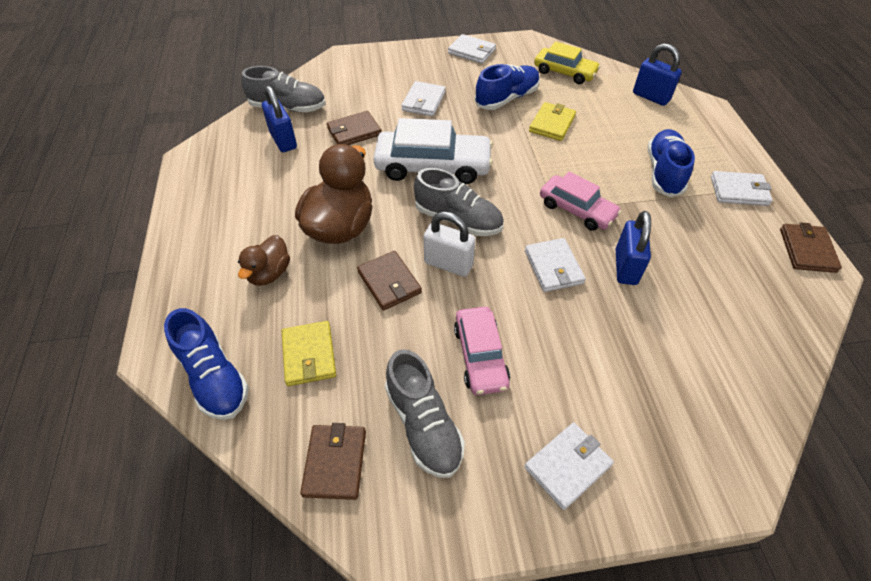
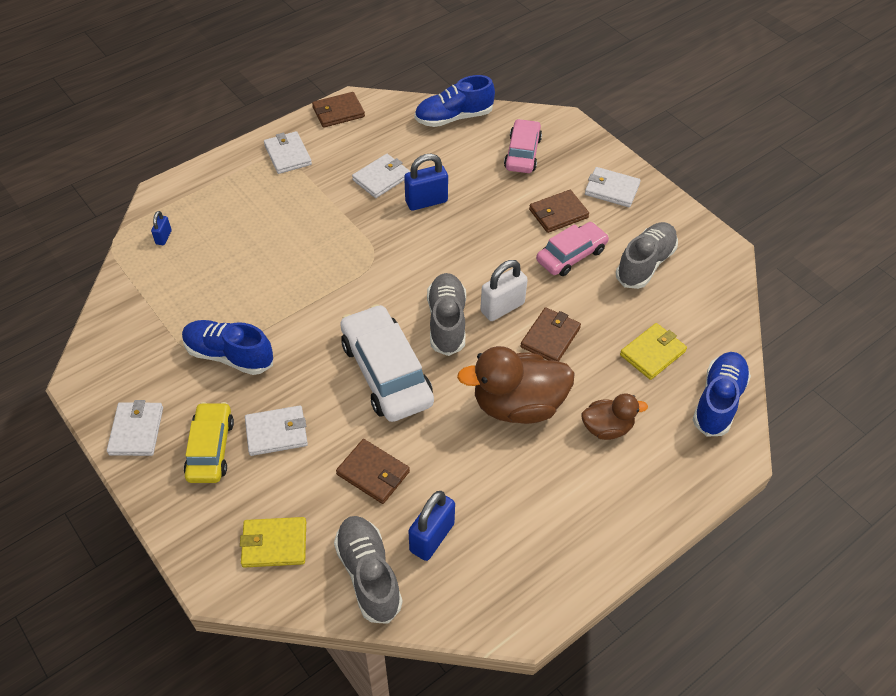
camera: 120 degrees left, 0 degrees up
(335, 462) = (707, 296): brown wallet -> brown wallet (558, 214)
(448, 264) = (502, 307): white padlock -> white padlock turned 60 degrees clockwise
(552, 124) = (257, 301): yellow wallet -> yellow wallet (274, 544)
(553, 267) = (457, 242): white wallet -> white wallet (381, 178)
(564, 72) = (146, 321): yellow car -> yellow car (210, 448)
(577, 210) = (379, 247): pink car -> pink car (522, 153)
(651, 97) = (163, 237): blue padlock -> blue padlock, size x0.53
(664, 172) = (290, 203): blue shoe -> blue shoe (454, 117)

